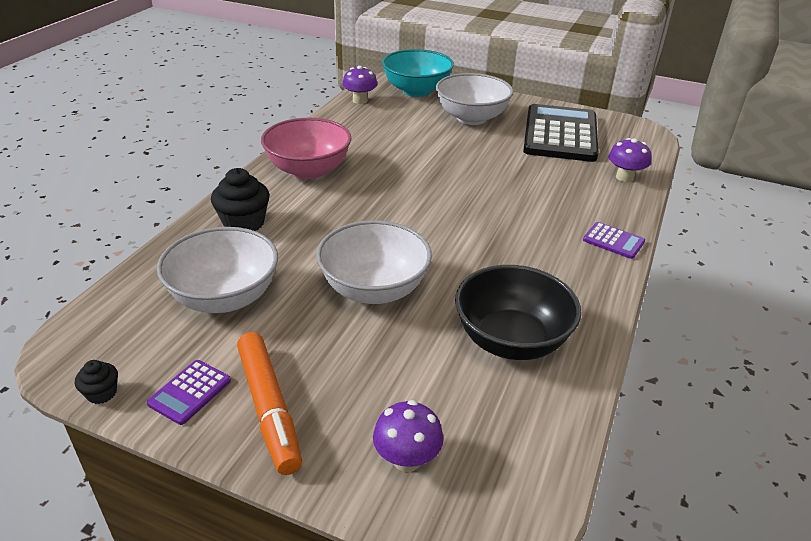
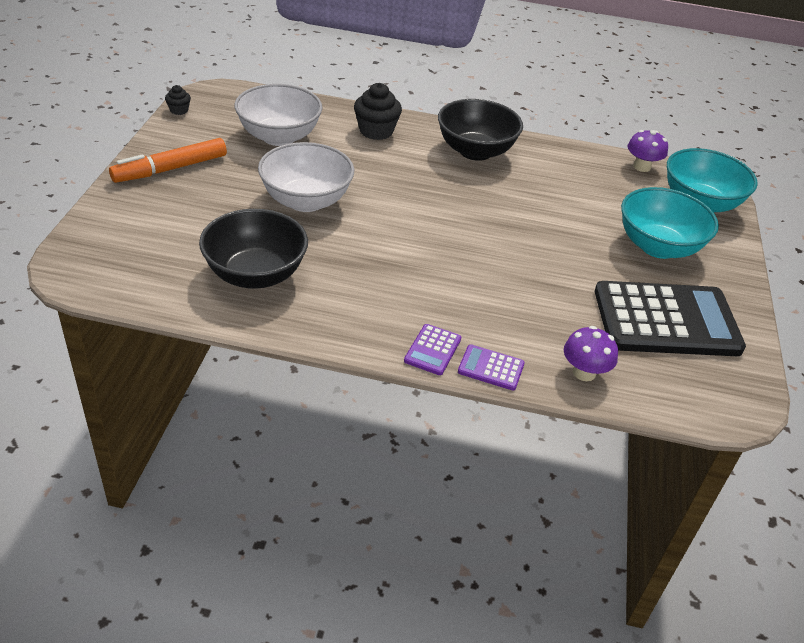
camera: 75 degrees right, 5 degrees up
(190, 392) = (182, 139): purple calculator -> purple calculator (491, 368)
(308, 170) = (475, 151): pink bowl -> black bowl
(407, 459) = (127, 227): purple mushroom -> none
(471, 118) = (658, 246): white bowl -> turquoise bowl

